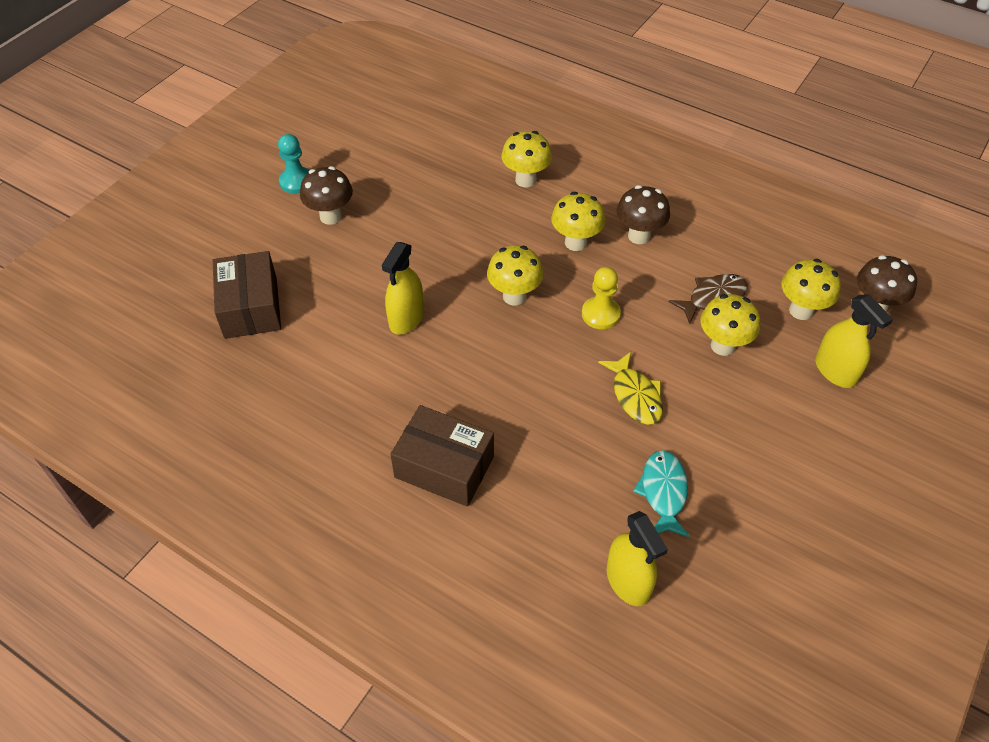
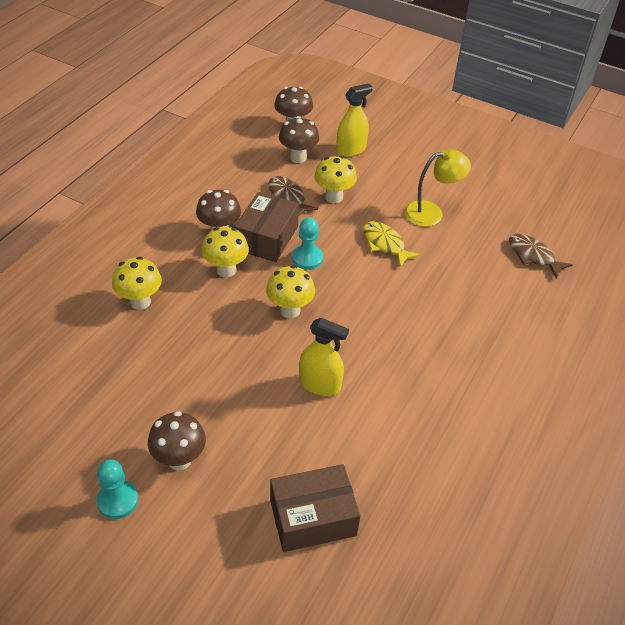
camera: 95 degrees left, 5 degrees down
(444, 467) = (469, 351): brown box -> brown box (267, 238)
(600, 314) = (307, 258): yellow pawn -> turquoise pawn
(628, 581) = (533, 256): yellow spray bottle -> brown fish
(635, 395) = (385, 244): yellow fish -> yellow fish turned 105 degrees counterclockwise
(663, 492) = (463, 235): turquoise fish -> none
(708, 457) = (431, 213): none -> yellow lamp
(801, 310) = (298, 157): yellow mushroom -> brown mushroom

